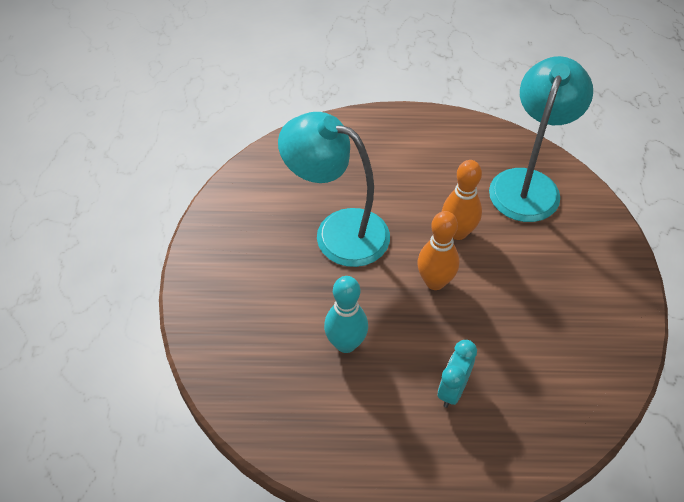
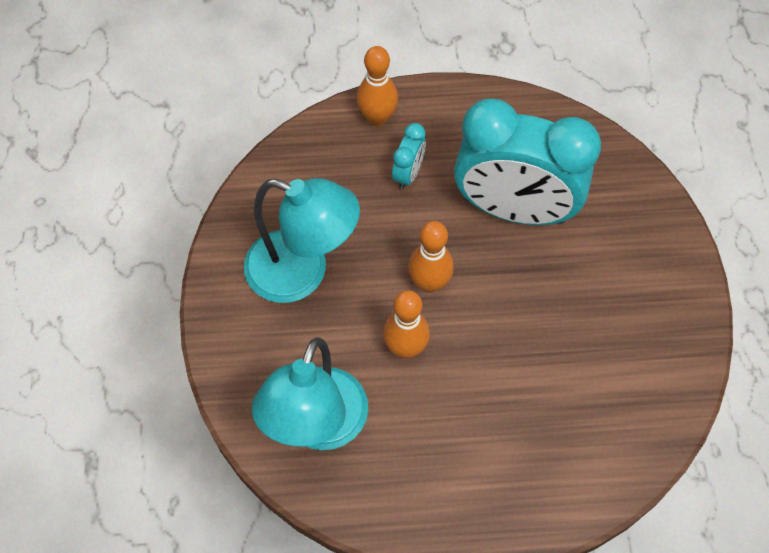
camera: 175 degrees right, 10 degrees up
(338, 231) = (544, 337): turquoise lamp -> turquoise lamp (302, 272)
(346, 344) = (514, 209): turquoise bowling pin -> turquoise clock
(487, 461) = (377, 117): none -> orange bowling pin

